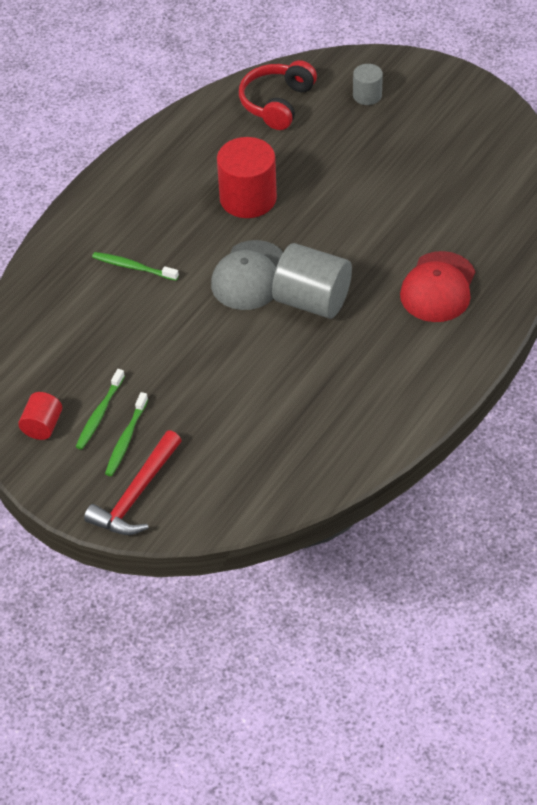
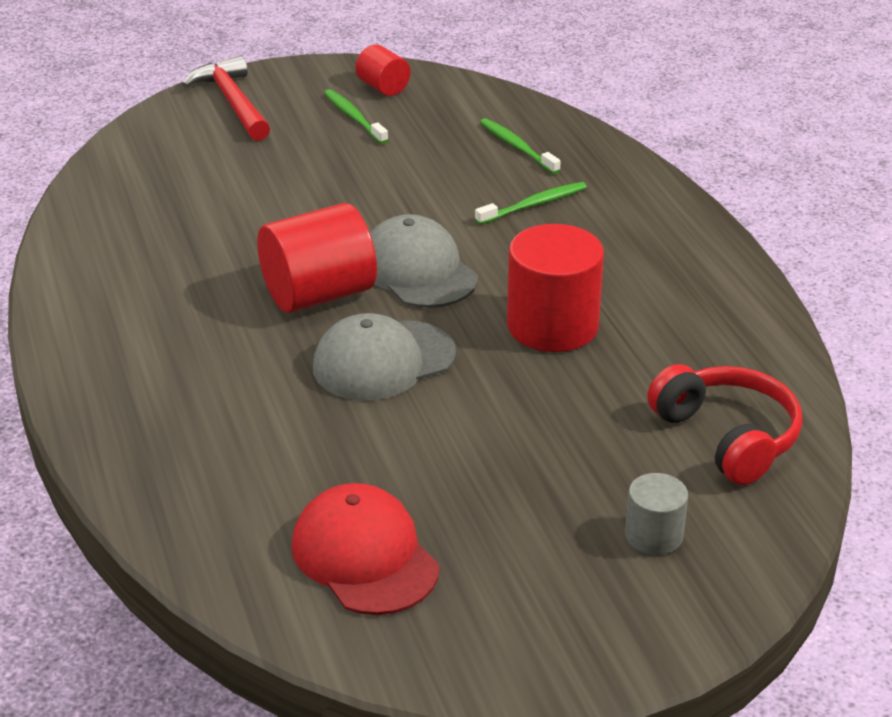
camera: 125 degrees right, 15 degrees down
(126, 439) = (302, 119): green toothbrush -> green toothbrush (517, 147)
(312, 301) = (318, 294): grey cylinder -> red cylinder
(341, 241) = (383, 361): none -> grey cap
(438, 287) = (203, 395): red cap -> red cap (364, 556)

